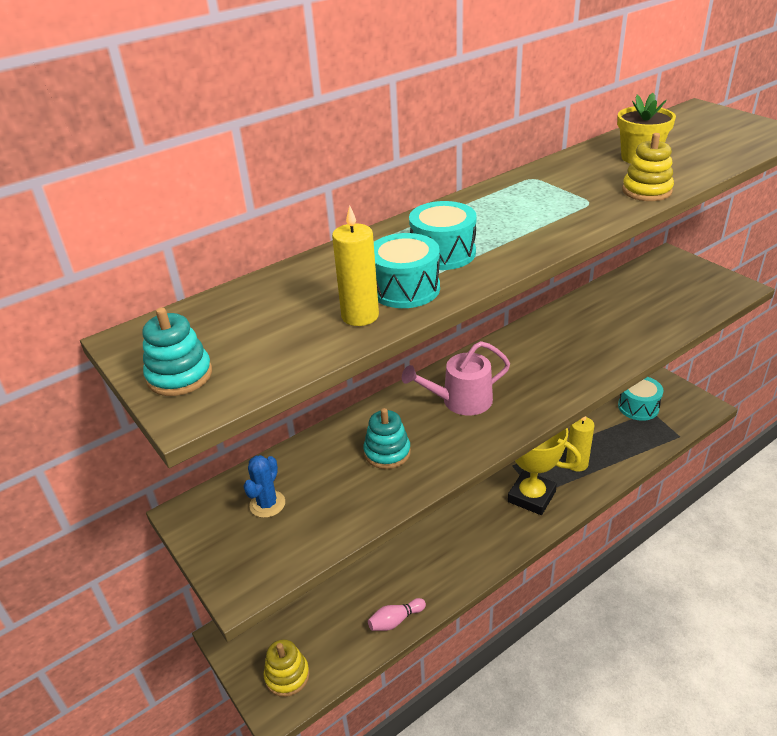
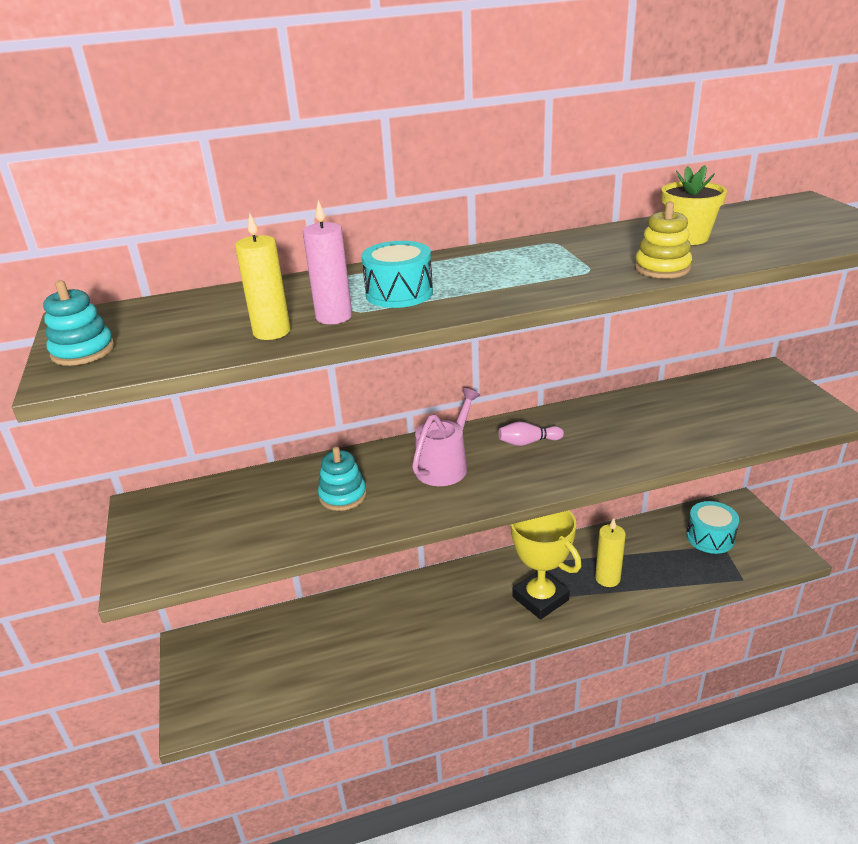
camera: 20 degrees right, 5 degrees down
(267, 504) = (208, 514): blue cactus -> none
(287, 675) = (215, 696): yellow stacking toy -> none
(395, 620) = (339, 677): pink bowling pin -> pink bowling pin (528, 442)
(405, 289) = (334, 317): turquoise drum -> pink candle
(461, 401) = (445, 465): pink watering can -> pink watering can turned 120 degrees clockwise

